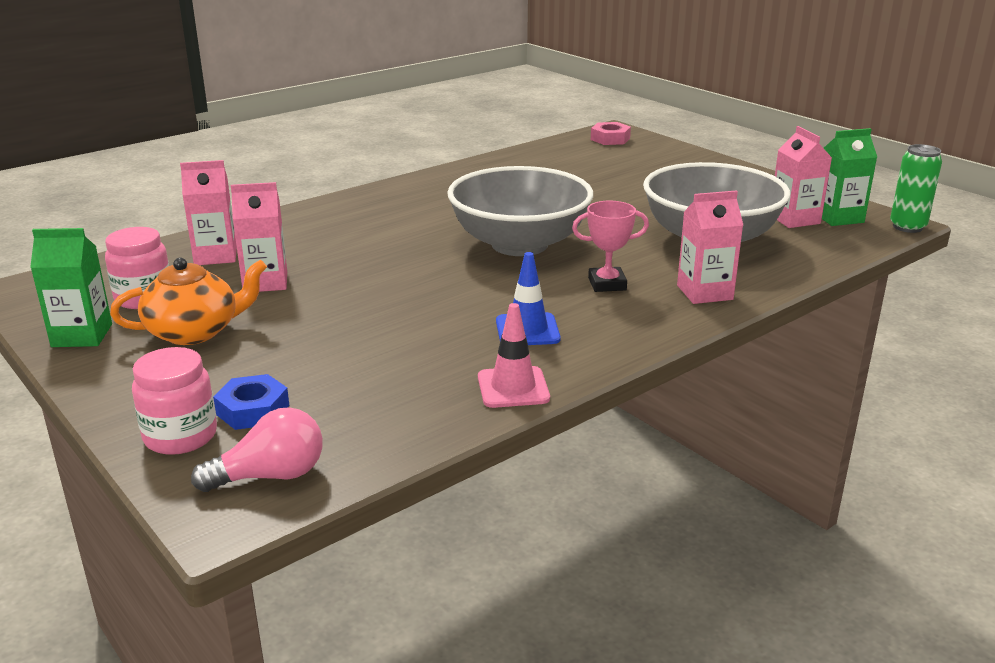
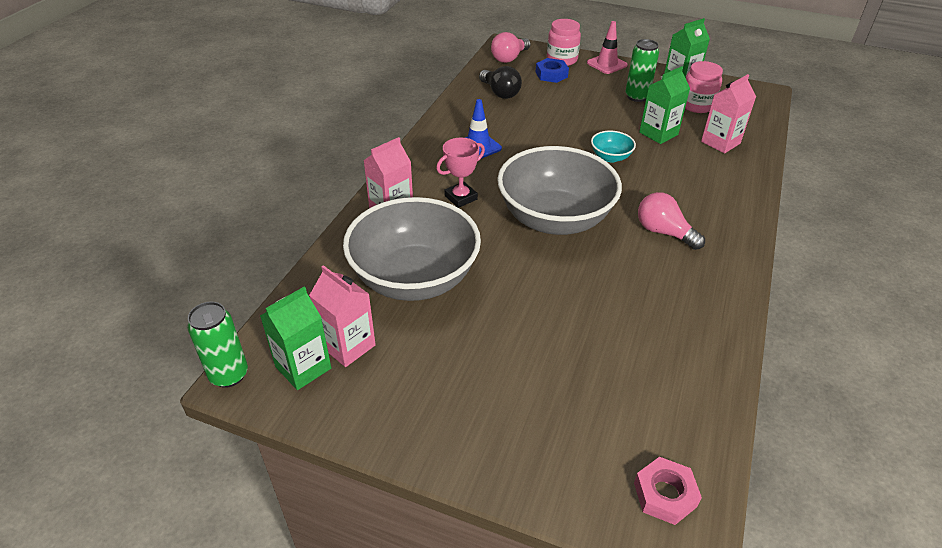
camera: 150 degrees right, 15 degrees up
(194, 332) = (637, 96): orange teapot -> green can
(265, 282) = (658, 133): pink carton -> green carton
(371, 275) = (610, 157): none -> turquoise bowl
(392, 402) = (500, 93): none -> black light bulb
(426, 213) = (663, 232): none -> pink light bulb
(513, 388) = (454, 113): pink traffic cone -> pink traffic cone (606, 64)

